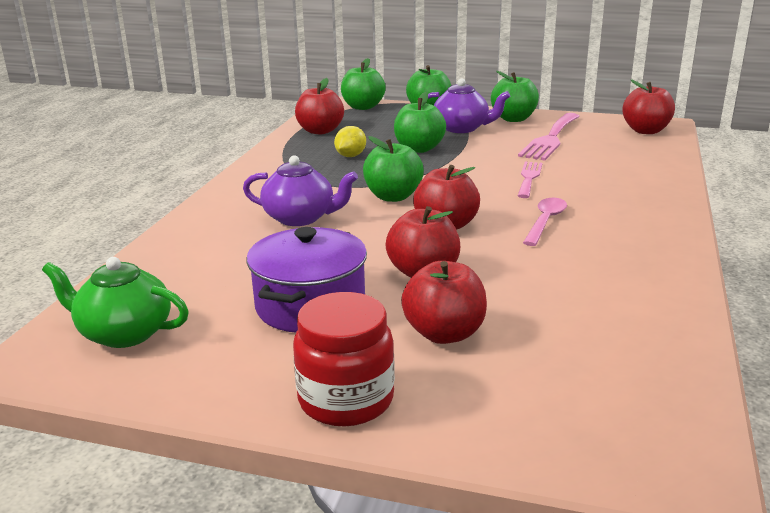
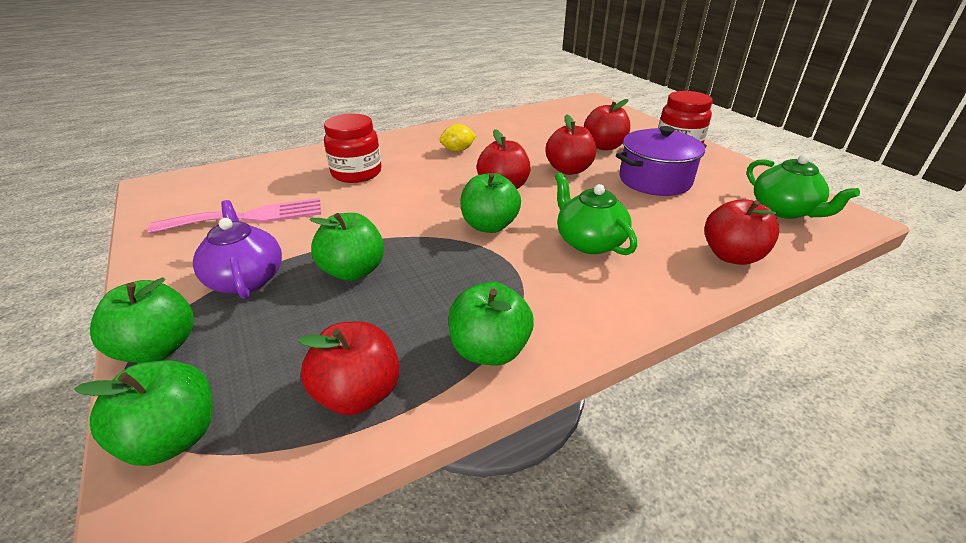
camera: 135 degrees left, 10 degrees up
(300, 218) = (589, 242): purple teapot -> green teapot
(350, 156) = (426, 302): yellow lemon -> yellow lemon (458, 150)
(513, 119) = (177, 262): green apple -> green apple (489, 350)
(529, 178) = (373, 192): pink fork -> none
(545, 222) = (447, 164): pink spoon -> none
(584, 182) = (356, 173): none -> red jar
(646, 131) = (184, 186): red apple -> red apple (731, 256)

